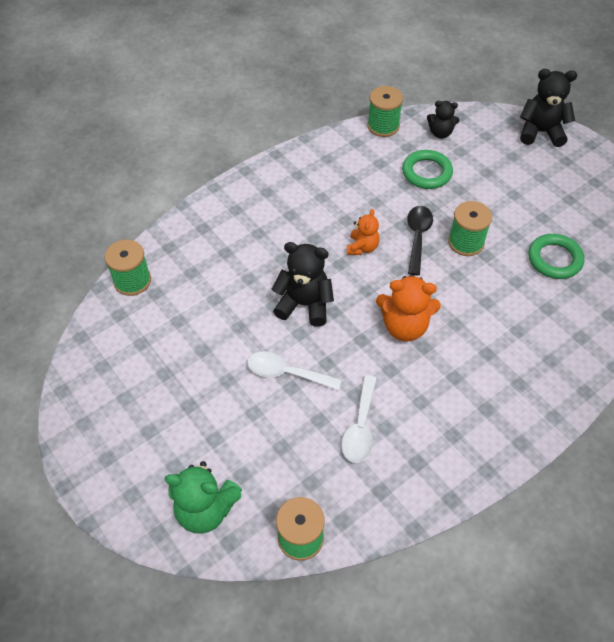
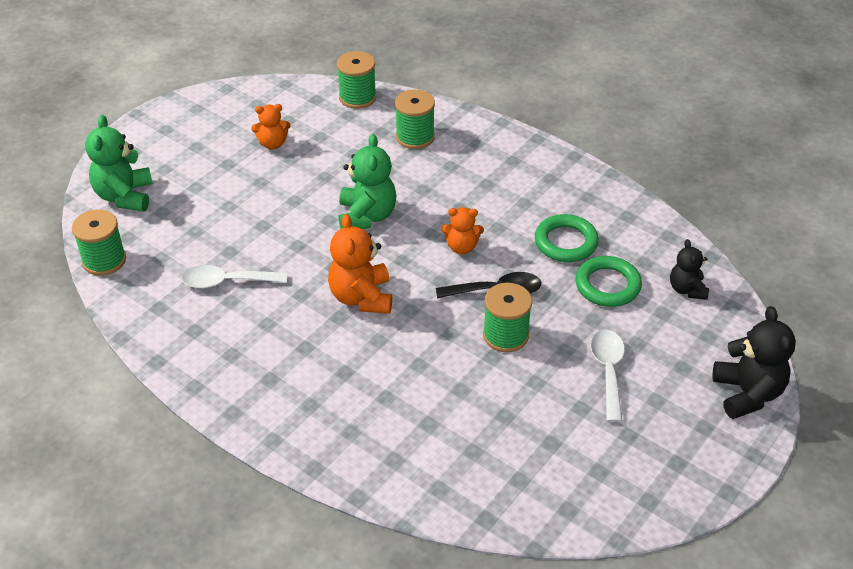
camera: 75 degrees right, 10 degrees down
(173, 361) = (273, 144): none -> orange teddy bear
(287, 373) = (278, 219): white spoon -> white spoon (608, 371)
(304, 304) = (366, 216): black teddy bear -> green teddy bear
(383, 126) = (670, 235): green spool -> green spool (415, 137)
(554, 259) = (512, 425): green ring -> green ring (566, 242)

